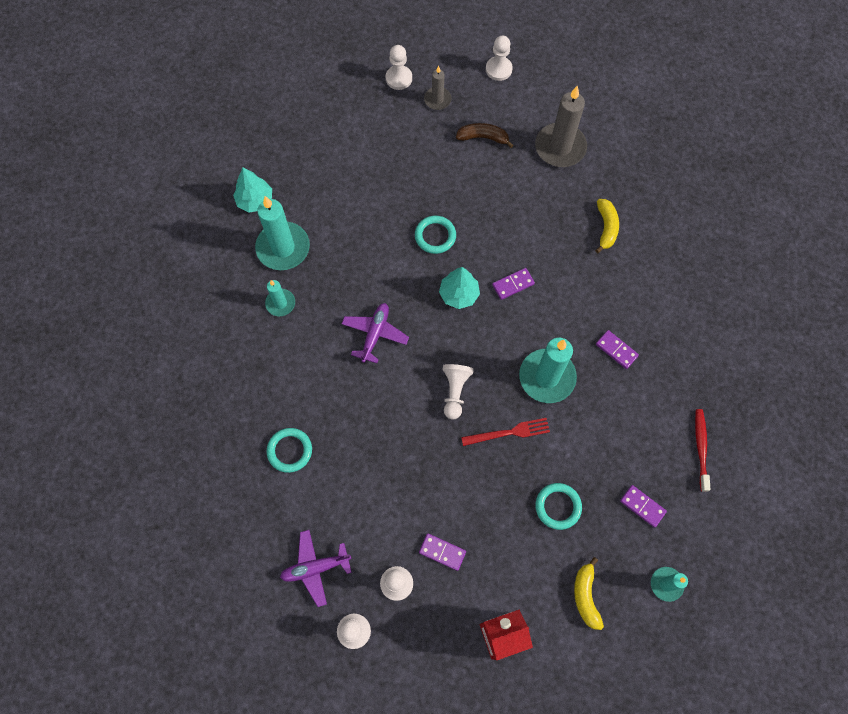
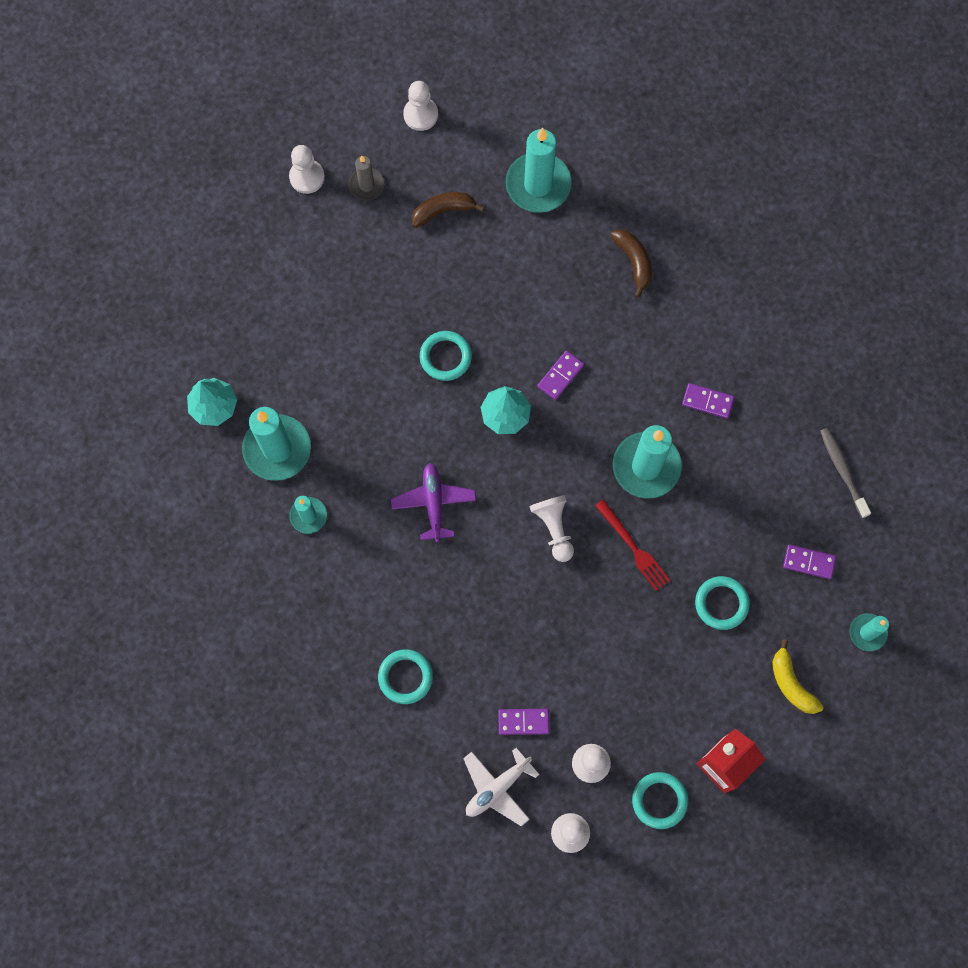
camera: 25 degrees left, 5 degrees up
(315, 568) = (497, 788): purple plane -> white plane
(436, 639) = (659, 800): none -> turquoise ring
(442, 552) = (623, 708): purple domino -> purple domino (523, 721)
(508, 432) = (633, 547): red fork -> red fork turned 90 degrees clockwise
(560, 147) = (538, 185): grey candle -> turquoise candle
(606, 228) = (634, 262): yellow banana -> brown banana
(700, 448) = (842, 471): red toothbrush -> grey toothbrush

